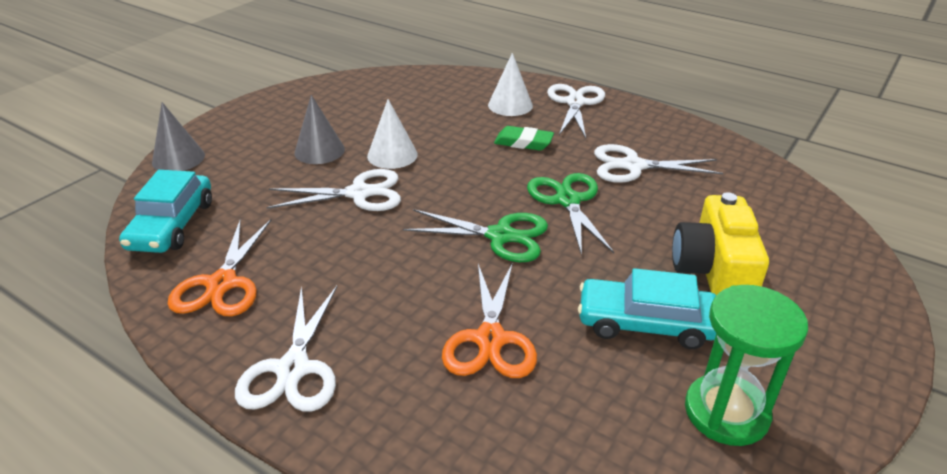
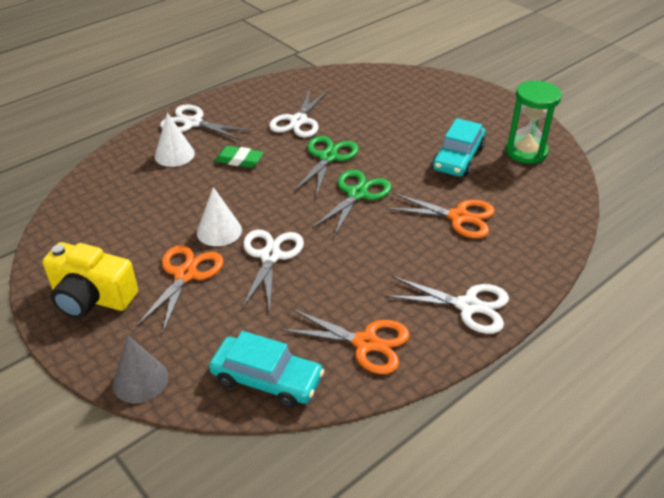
camera: 75 degrees left, 5 degrees up
(319, 151) = (185, 275): grey cone -> orange scissors
(523, 142) = (239, 160): green eraser -> green eraser turned 75 degrees clockwise
(568, 201) = (328, 157): green scissors -> green scissors turned 105 degrees clockwise
(713, 271) = (420, 123): yellow camera -> yellow camera (92, 298)

